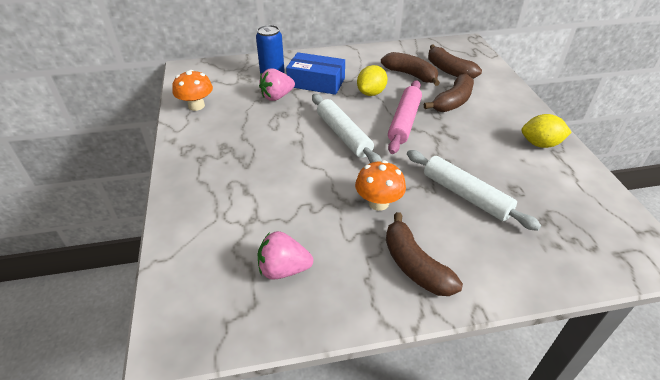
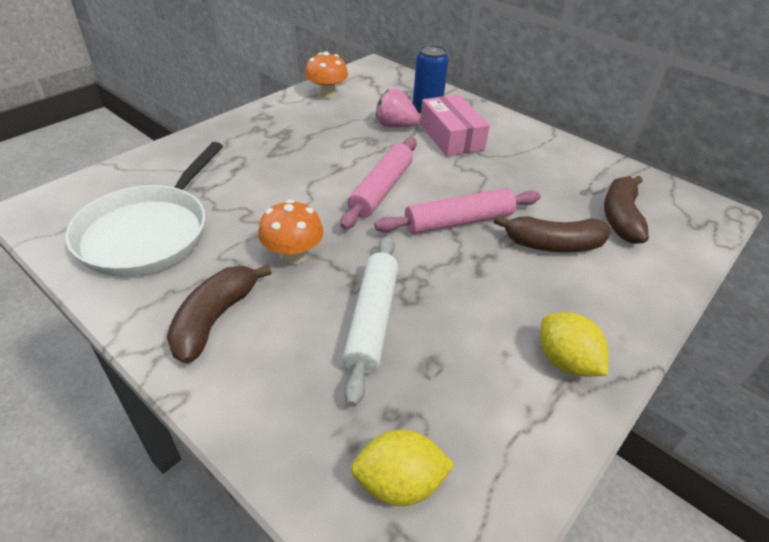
camera: 50 degrees right, 0 degrees up
(283, 269) = (148, 233): pink strawberry -> white pan
(316, 82) = (451, 137): blue box -> pink box
(343, 135) = (381, 189): white rolling pin -> pink rolling pin
(371, 93) = (482, 178): yellow lemon -> yellow lemon (399, 483)
(410, 75) = (561, 191): brown banana -> none

